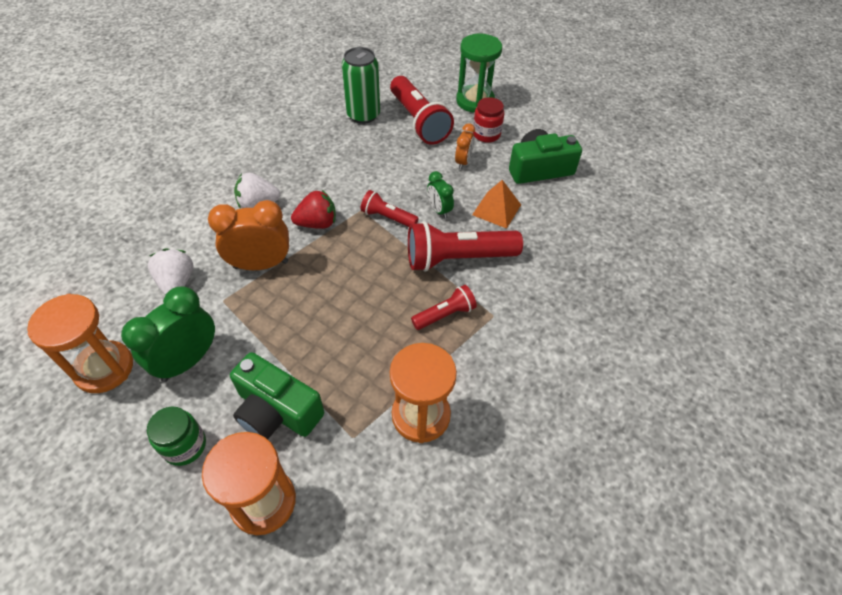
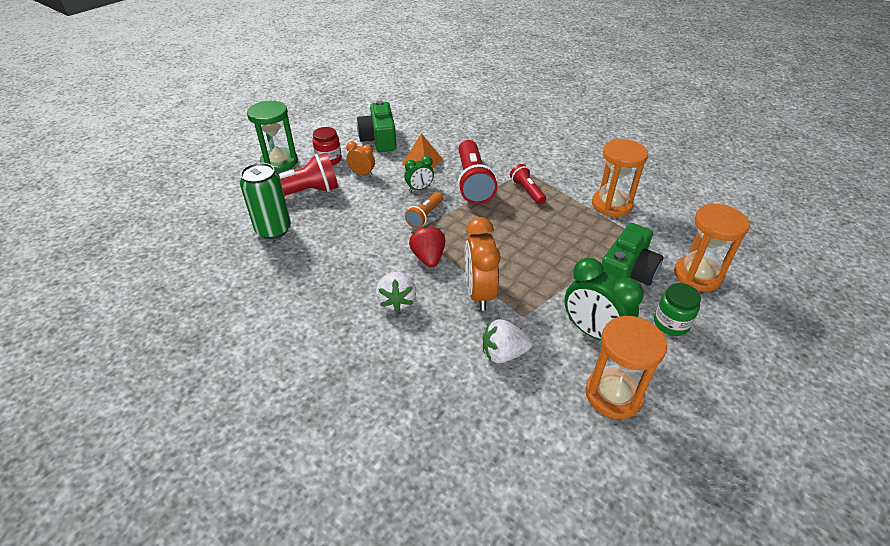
camera: 85 degrees left, 10 degrees down
(387, 217) = (425, 216): red flashlight -> orange flashlight

